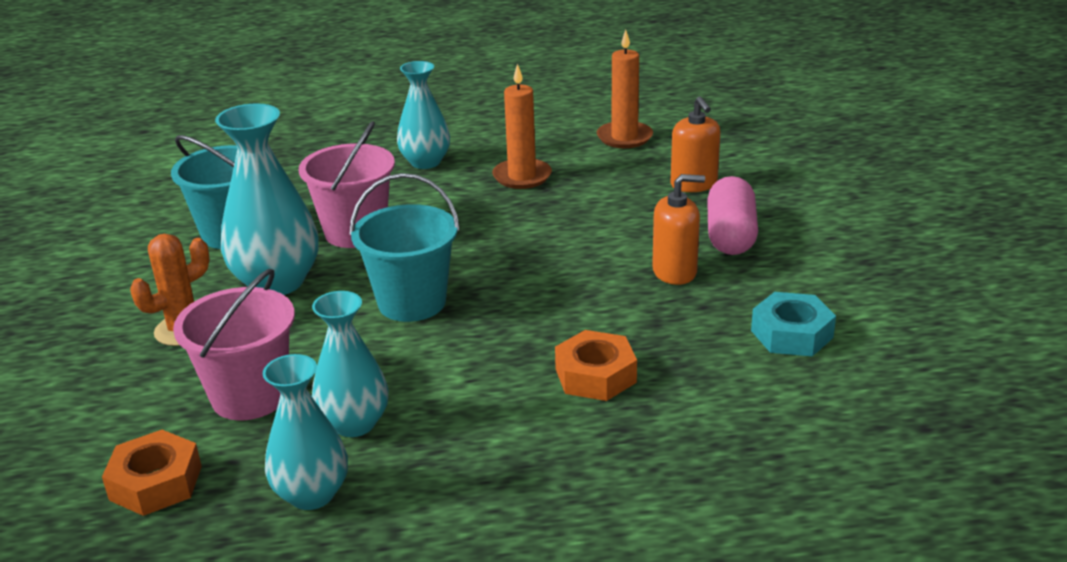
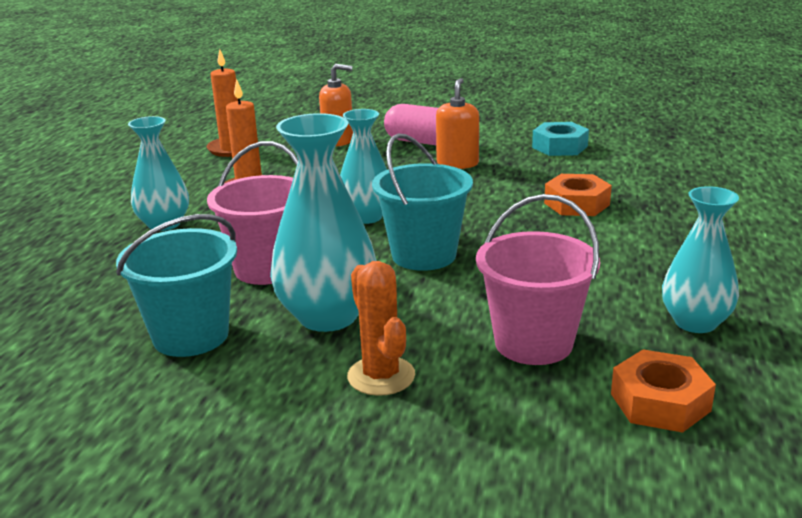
camera: 70 degrees left, 5 degrees down
(354, 423) = (600, 296): turquoise vase -> turquoise vase (366, 217)

